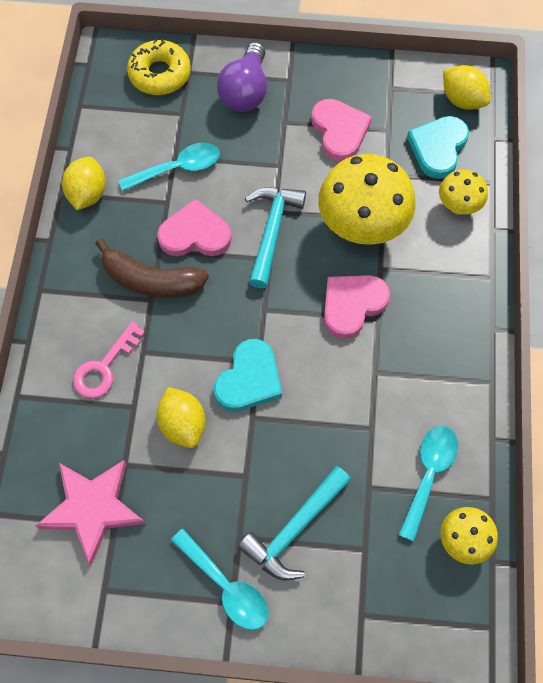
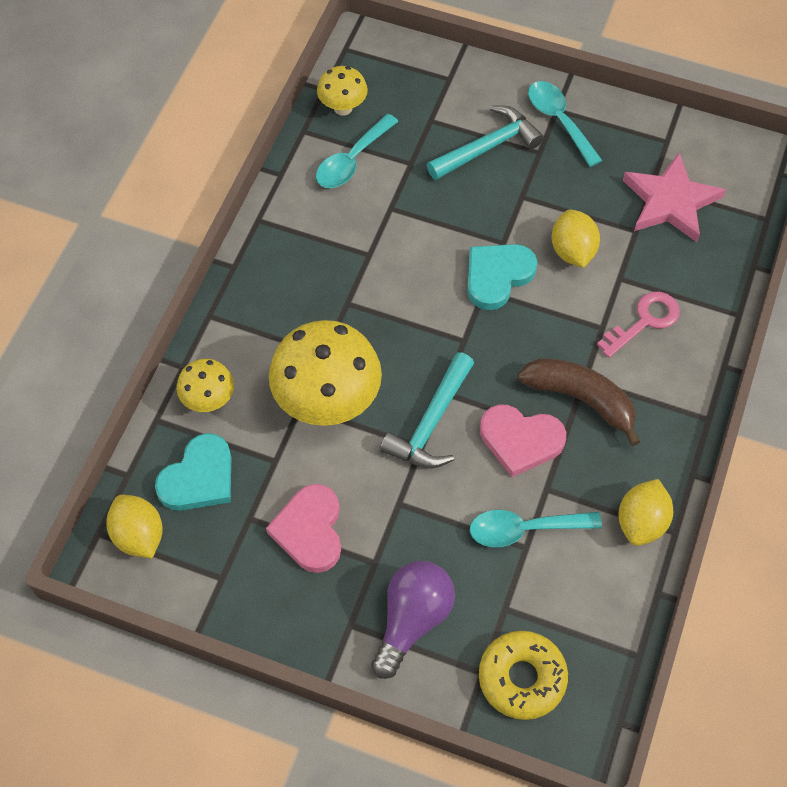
camera: 165 degrees left, 5 degrees down
(352, 305) = (368, 322): pink heart -> none

